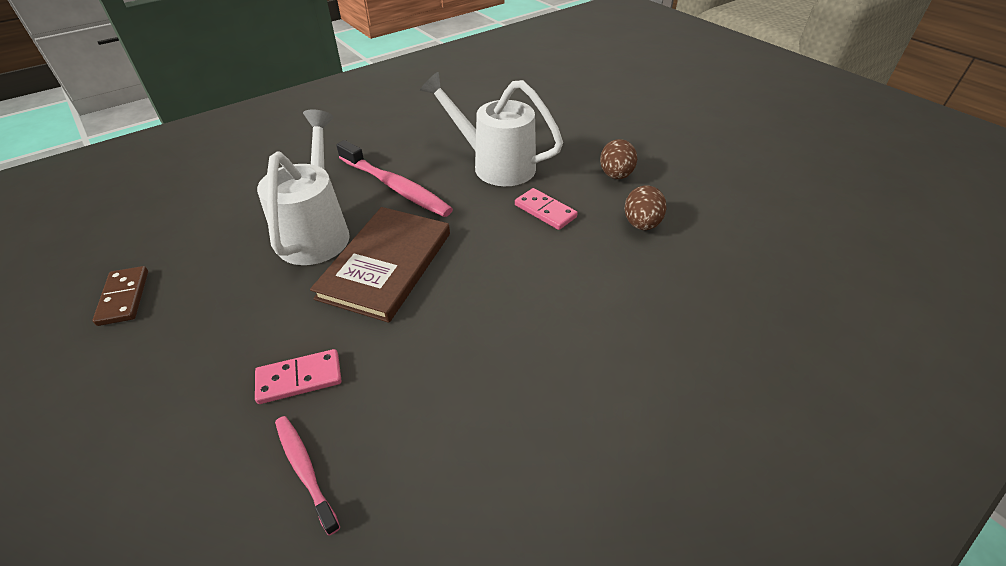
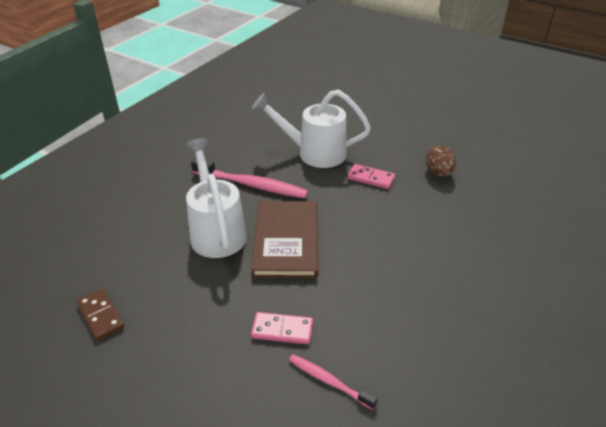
camera: 20 degrees left, 5 degrees down
(299, 378) = (282, 330): pink domino -> pink domino turned 45 degrees clockwise
(615, 175) = (401, 143): brown egg -> none

